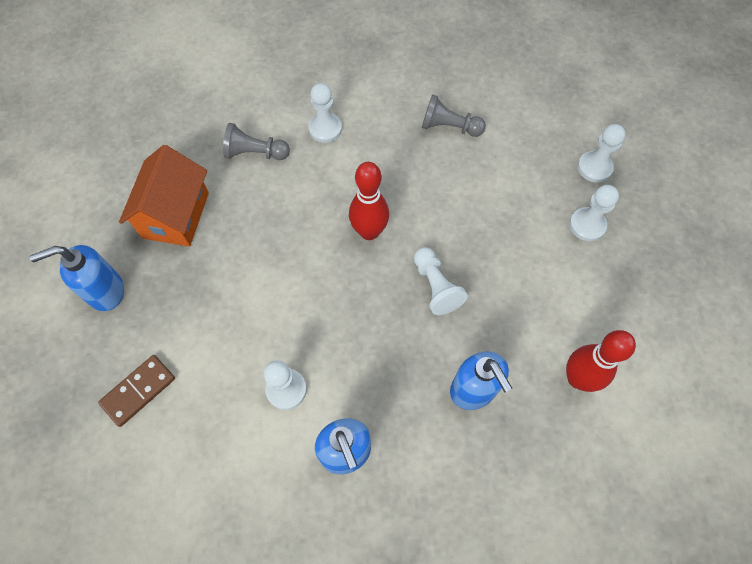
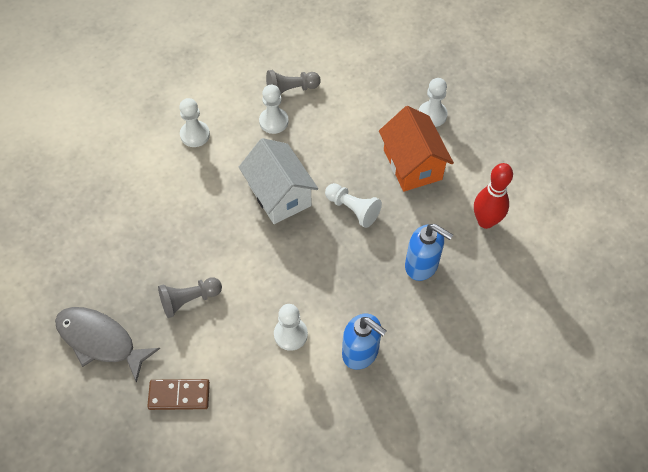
camera: 30 degrees left, 5 degrees down
(106, 291) = (100, 341): blue soap dispenser -> grey fish
(138, 391) = (179, 395): brown domino -> brown domino turned 75 degrees clockwise
(176, 215) = (118, 257): orange house -> orange house (412, 164)
(255, 153) = (150, 179): grey pawn -> grey pawn (189, 300)
(369, 232) = (279, 195): red bowling pin -> white house
(594, 168) = (414, 71): white pawn -> white pawn (273, 121)

